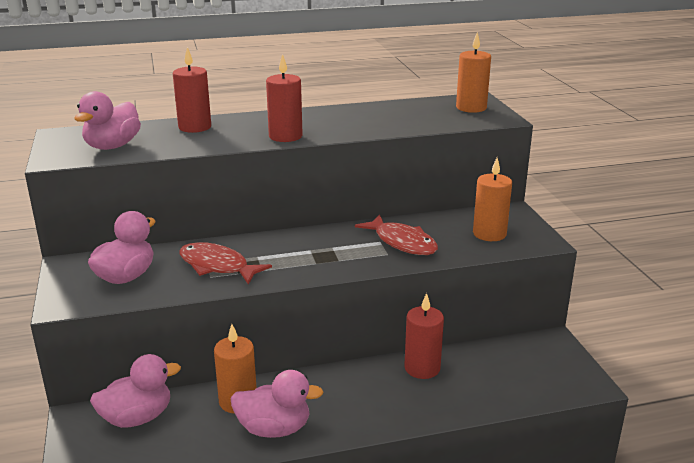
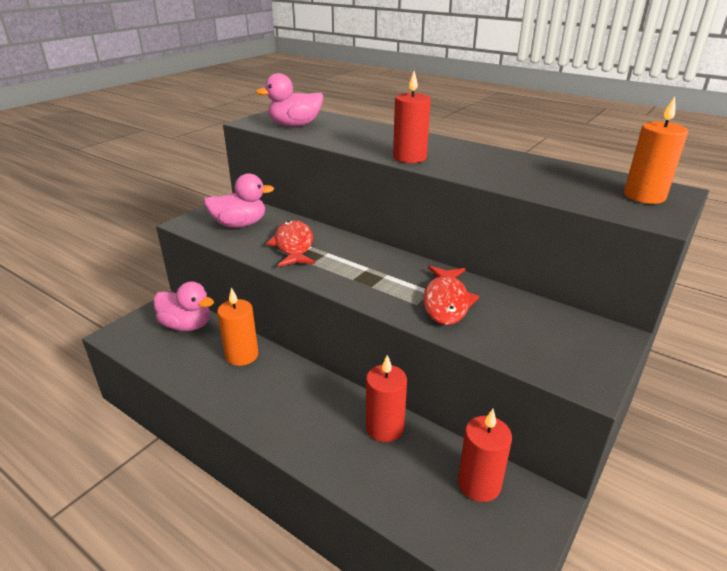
camera: 50 degrees right, 5 degrees up
(195, 127) = (368, 130): red candle -> red candle (479, 484)
(274, 428) = (228, 389): pink duck -> none
(489, 234) = (543, 341): orange candle -> none

